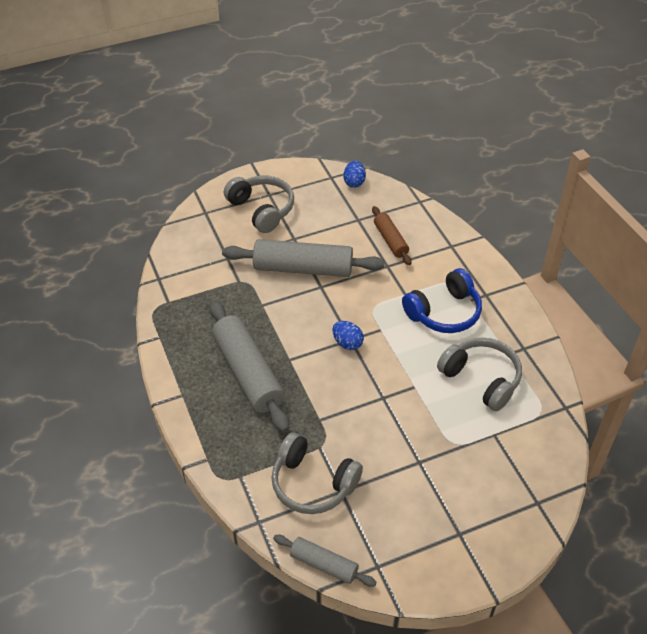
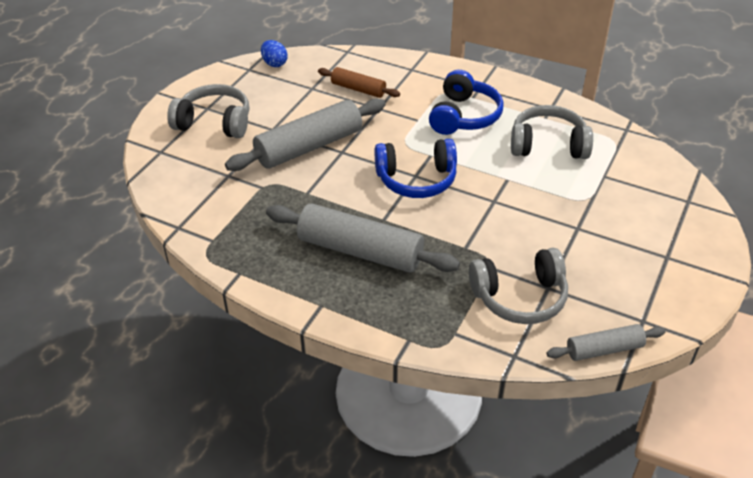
camera: 40 degrees left, 5 degrees down
(347, 343) = (416, 179): blue egg -> blue headphones

